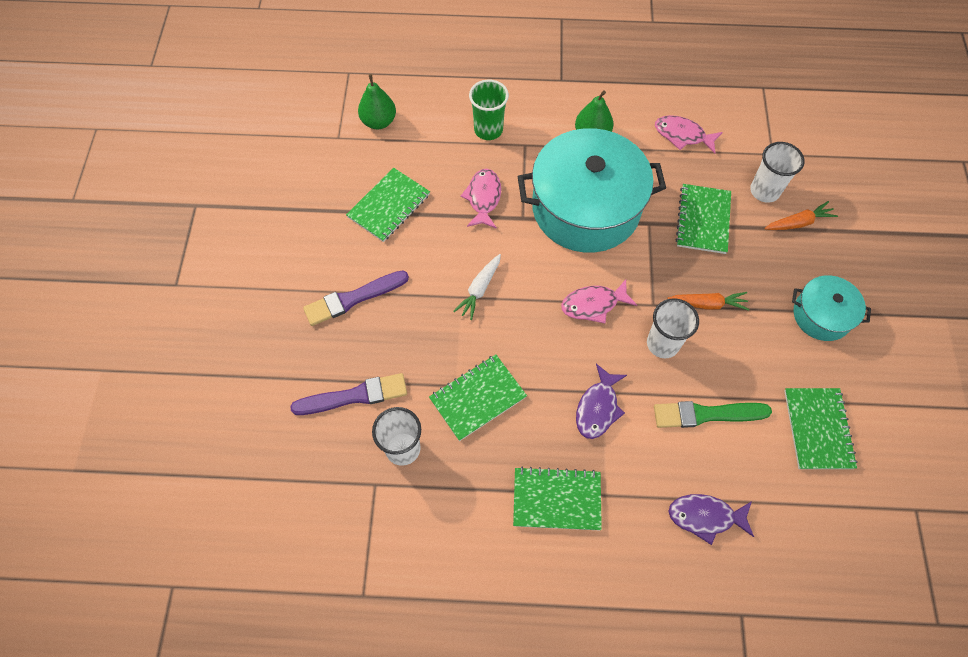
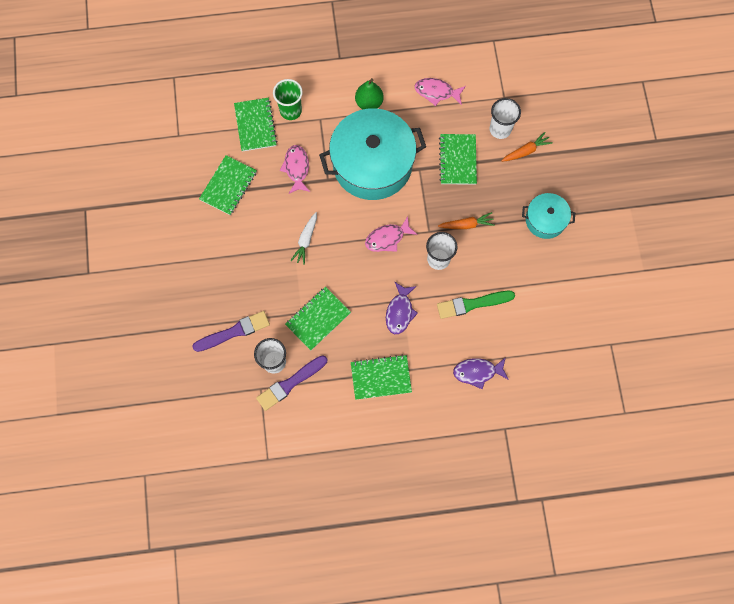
camera: 10 degrees left, 10 degrees up
(353, 299) = (218, 262): purple brush -> purple brush (290, 383)
(379, 122) = (206, 117): green pear -> none
(818, 429) = (546, 301): green notebook -> green notebook (255, 125)

